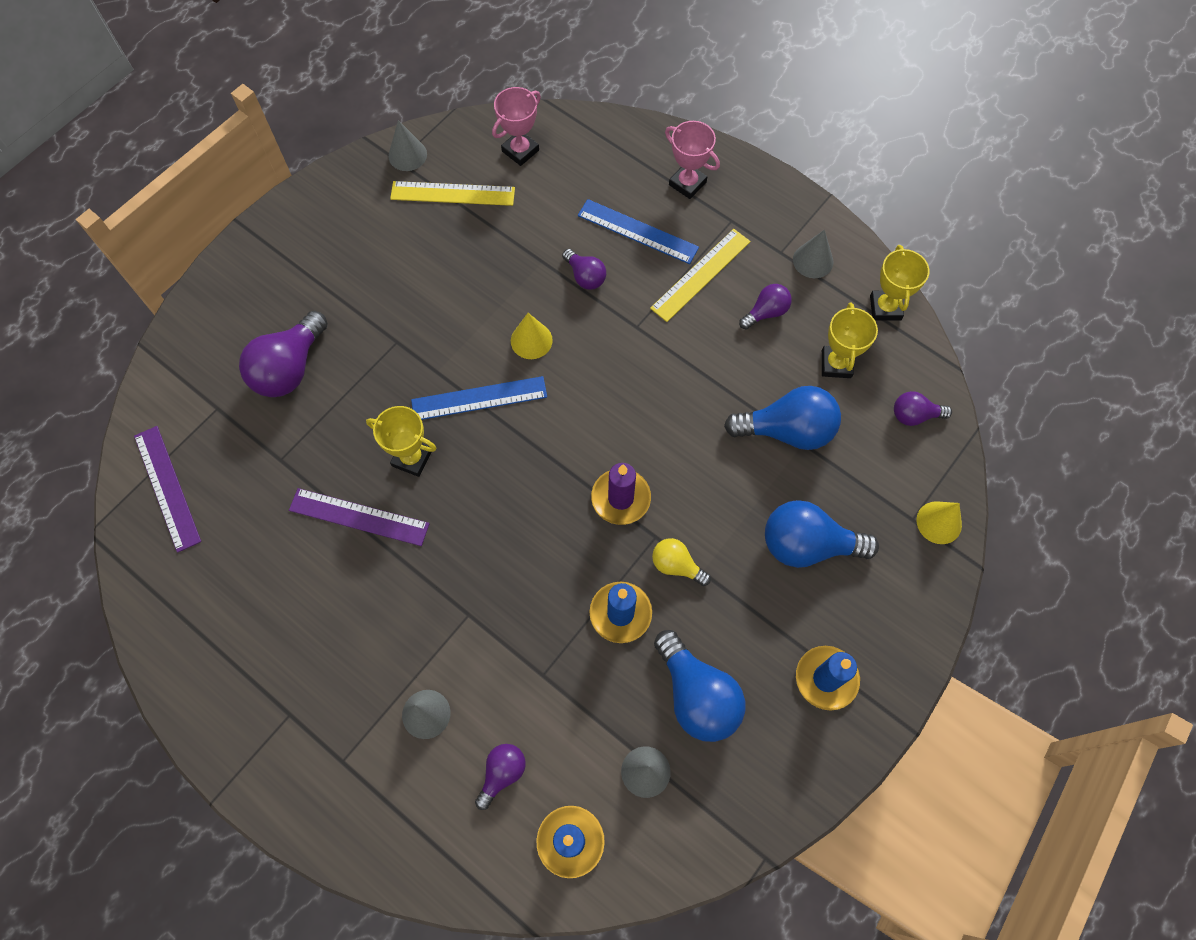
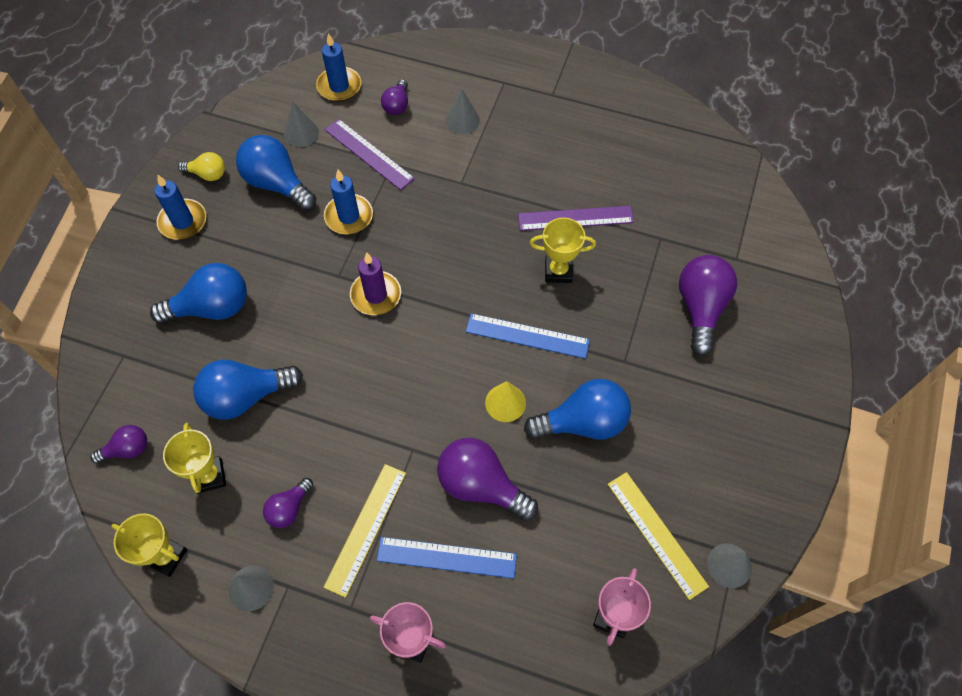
camera: 160 degrees right, 5 degrees down
(167, 488) = (731, 193): purple ruler -> purple ruler (369, 154)
(452, 193) = (656, 534): yellow ruler -> yellow ruler turned 75 degrees clockwise
(467, 299) = (583, 422): none -> blue light bulb
(479, 398) = (527, 336): blue ruler -> blue ruler turned 45 degrees clockwise
(585, 276) = (481, 485): purple light bulb -> purple light bulb, size x1.82
(676, 565) = (315, 260): yellow light bulb -> yellow light bulb (207, 174)
(885, 308) = (166, 556): yellow trophy -> yellow trophy turned 45 degrees counterclockwise
(939, 522) = (100, 360): yellow cone -> none

